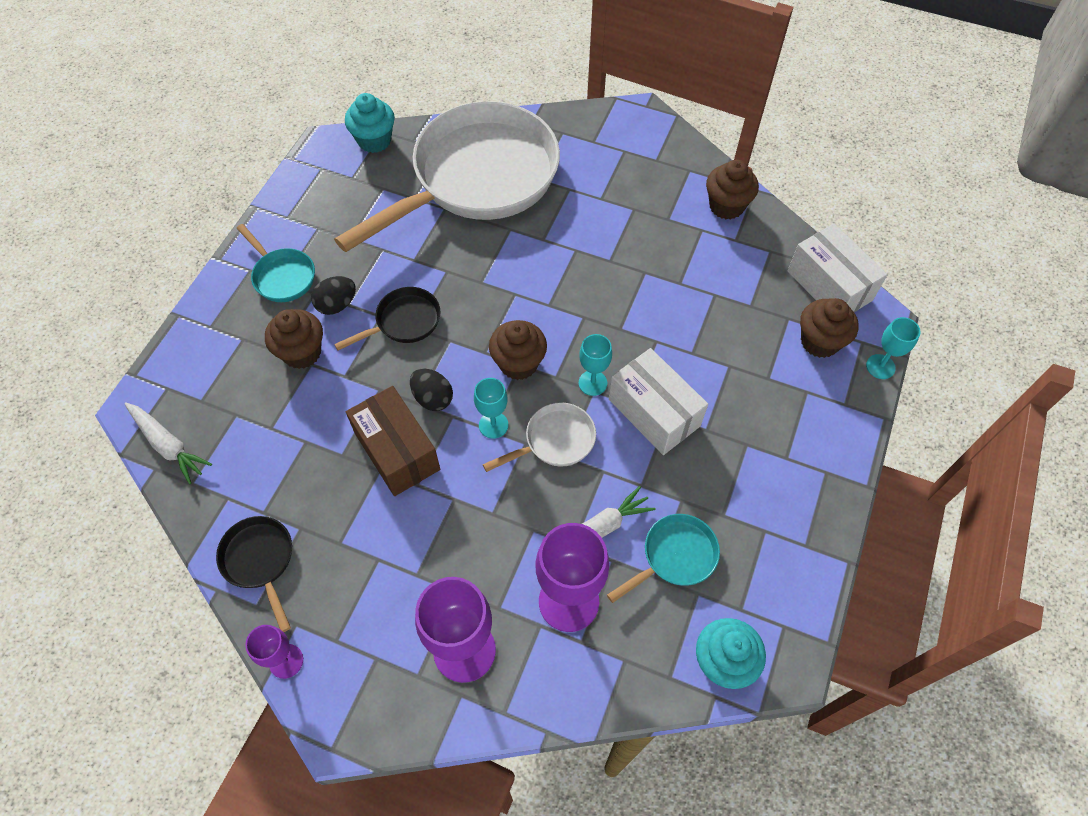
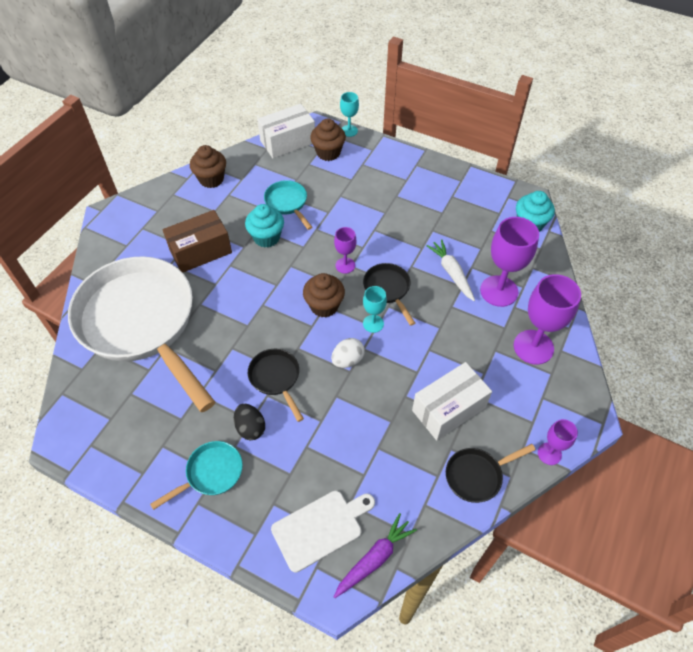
camera: 85 degrees left, 5 degrees down
(168, 445) = (374, 559): white carrot -> purple carrot
(209, 387) = (320, 528): none -> white cutting board
(302, 352) = (294, 454): brown cupcake -> none
(374, 140) = (70, 400): turquoise cupcake -> turquoise cupcake (266, 237)
(397, 451) = (390, 384): brown box -> brown box (200, 251)
(433, 398) = (347, 360): black egg -> white egg
(555, 441) = (388, 289): white pan -> black pan
(592, 383) = (345, 265): turquoise goblet -> purple goblet
(654, 412) = (371, 236): white box -> white box (448, 409)
(674, 557) = (469, 237): turquoise pan -> turquoise pan (287, 203)

